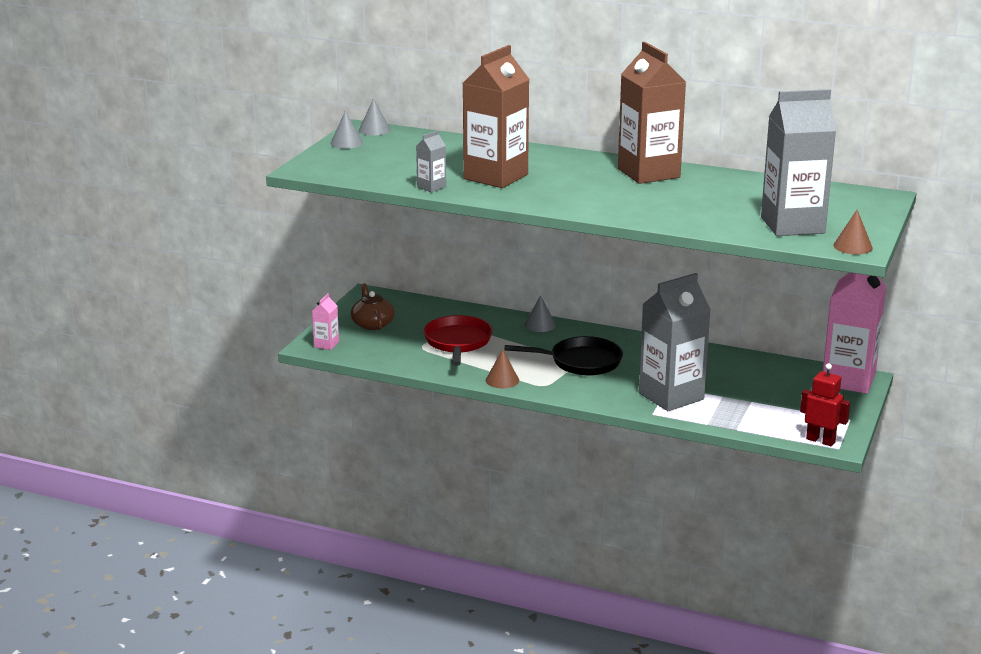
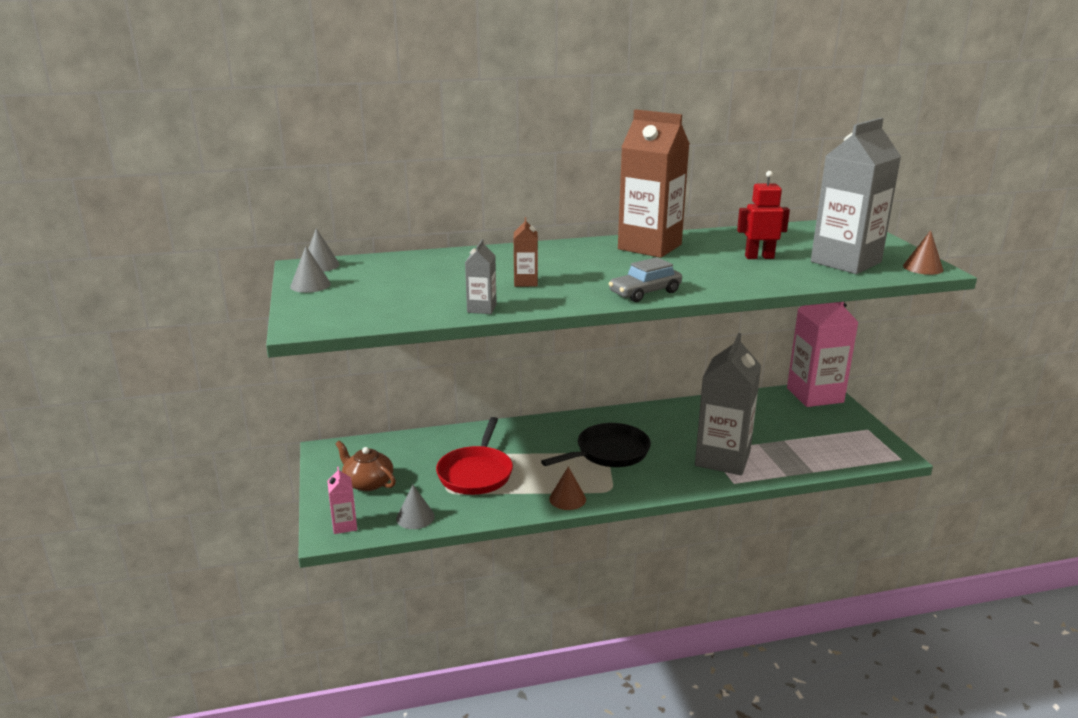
camera: 35 degrees left, 0 degrees up
(457, 342) = (476, 473): red pan -> red pan turned 135 degrees counterclockwise
(495, 177) = (525, 282): brown carton -> brown carton, size x0.43
(540, 325) = (526, 428): grey cone -> grey cone (415, 517)
(569, 206) = (645, 293): none -> grey car
(820, 440) = (880, 457): red robot -> red robot (759, 257)

